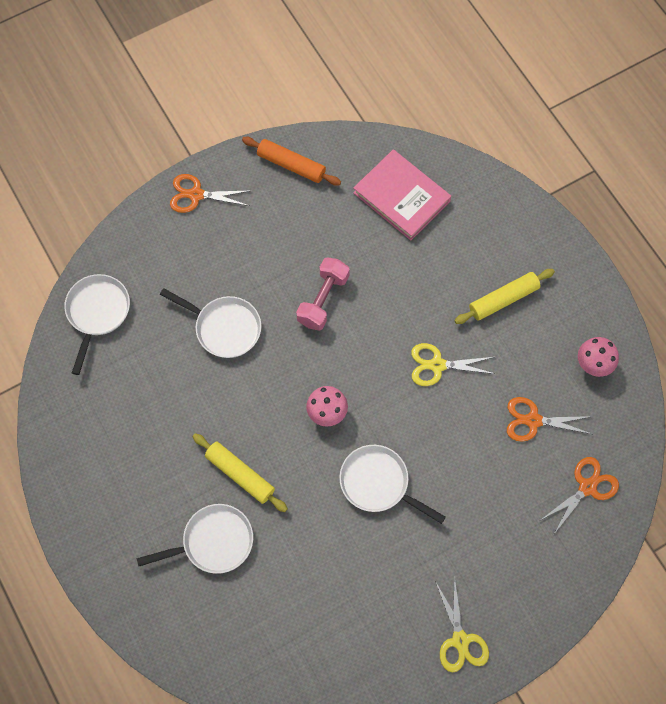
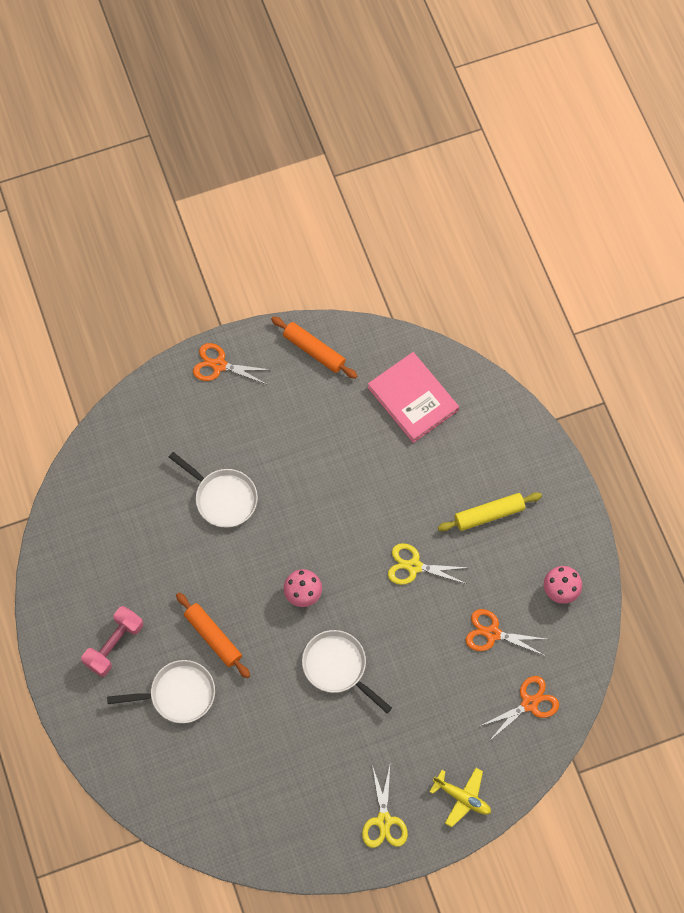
camera: 10 degrees right, 0 degrees up
(97, 313) = (108, 464): white pan -> none
(240, 474) = (213, 637): yellow rolling pin -> orange rolling pin
(323, 300) = (319, 486): pink dumbbell -> pink dumbbell (114, 645)
(538, 600) = (462, 797): none -> yellow plane

